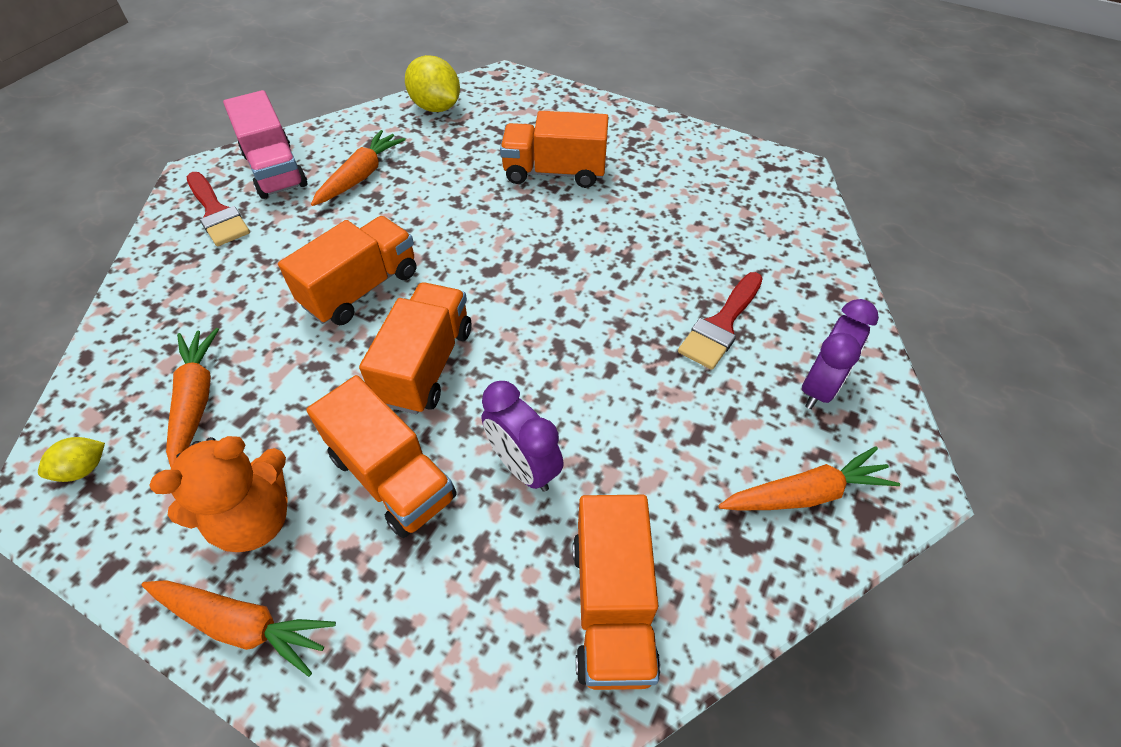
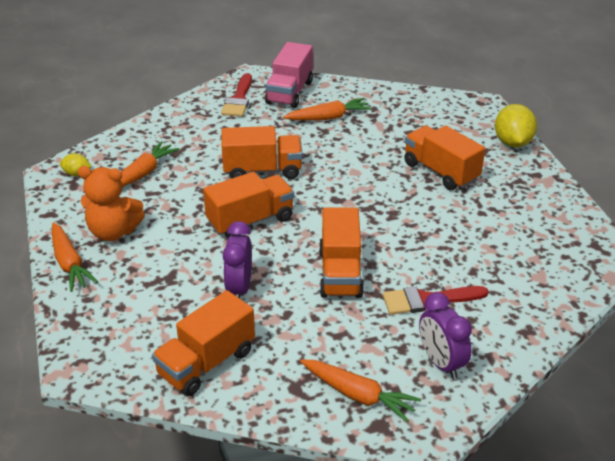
camera: 45 degrees right, 15 degrees down
(392, 477) = (181, 253): orange truck -> orange truck (340, 273)
(436, 107) = (417, 102): yellow lemon -> yellow lemon (512, 143)
(819, 387) = (441, 363): purple clock -> purple clock turned 75 degrees clockwise

